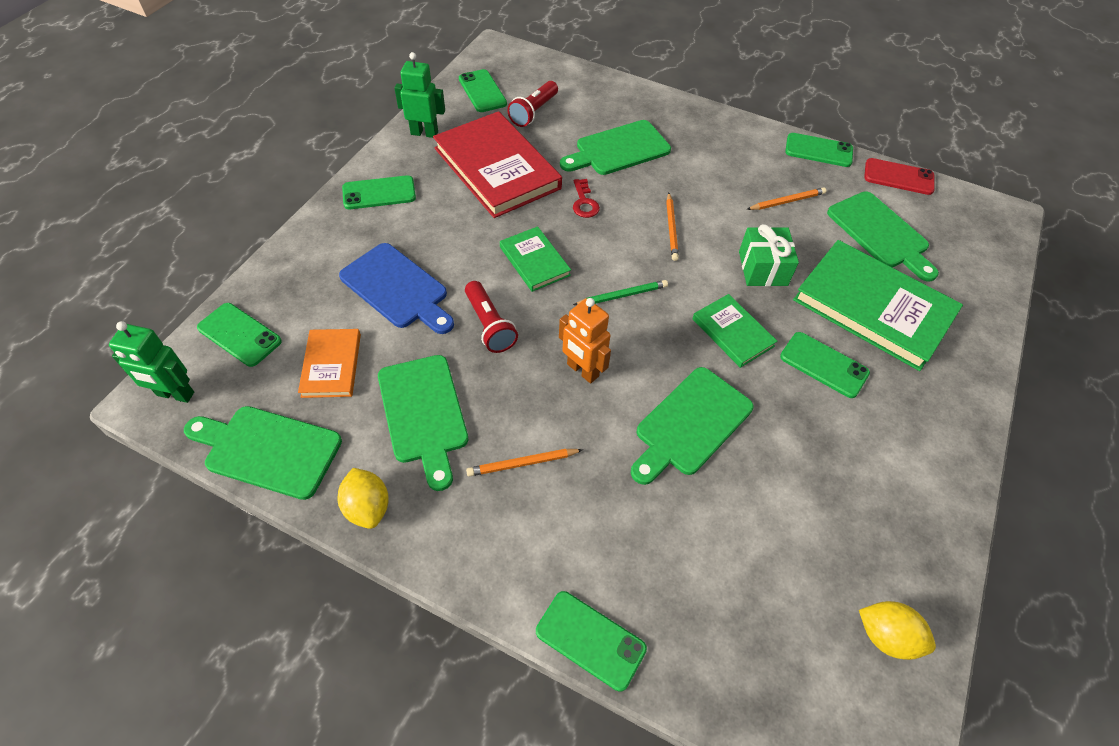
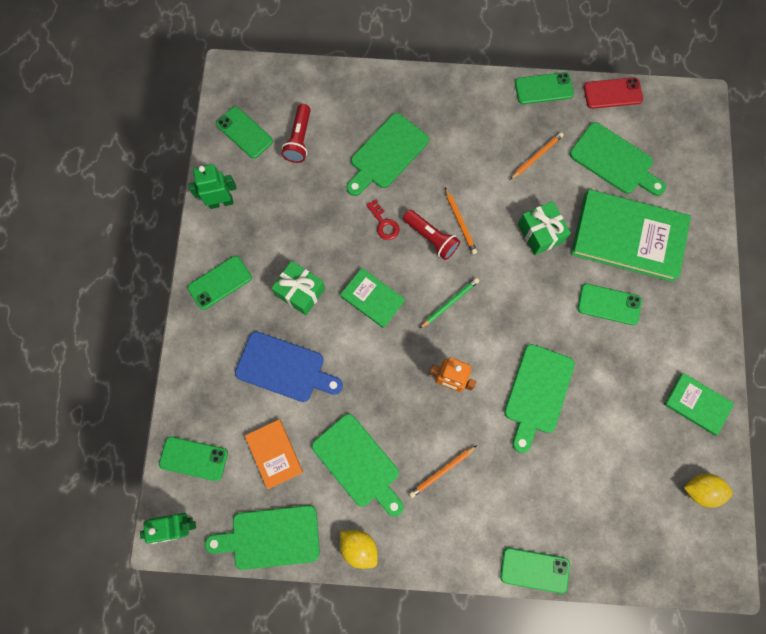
camera: 20 degrees left, 20 degrees up
(458, 229) = (300, 292): none -> green gift
(489, 325) = (367, 371): red flashlight -> red flashlight (431, 238)
(496, 168) = (299, 216): red book -> none
(733, 332) = (539, 303): green book -> green book (697, 404)

